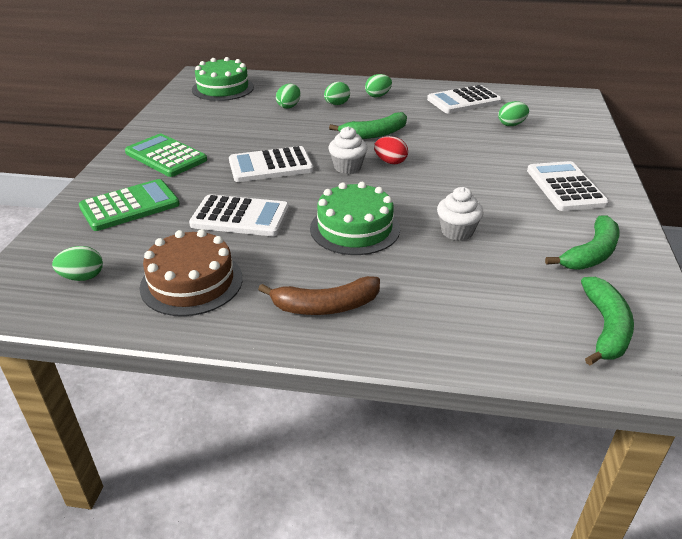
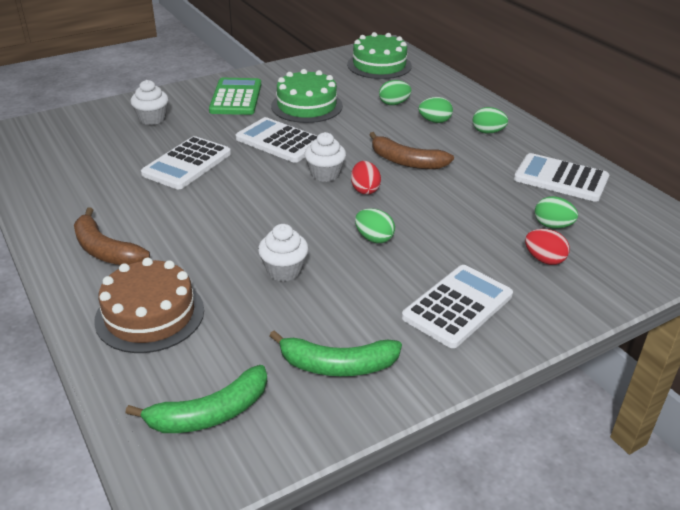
camera: 50 degrees right, 0 degrees up
(82, 277) = (52, 146): green egg -> green egg (374, 238)
(130, 206) = (152, 119): green calculator -> white cupcake
(191, 282) = (83, 185): brown cake -> brown cake (150, 315)
(240, 217) = (187, 164): white calculator -> white calculator turned 60 degrees clockwise
(355, 228) = (228, 218): green cake -> green cake (306, 106)
(374, 134) = (406, 161): green banana -> brown banana
(543, 142) = (544, 259): none -> red egg

